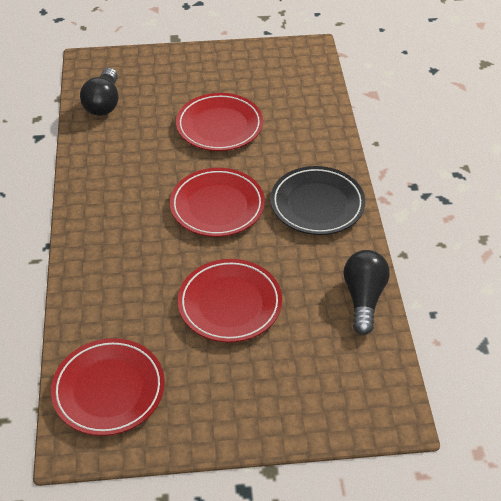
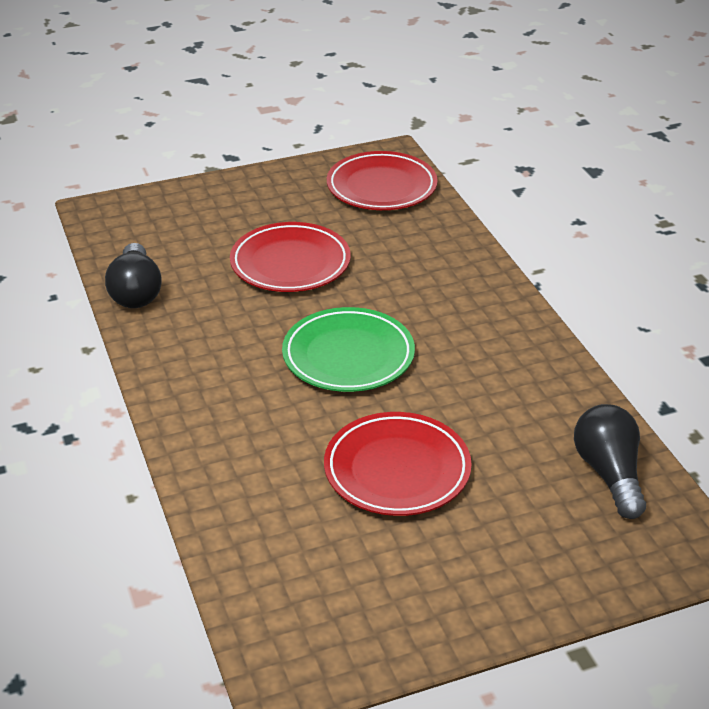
camera: 165 degrees right, 10 degrees down
(217, 206) = (348, 356): red plate -> green plate
(317, 204) = (210, 381): black plate -> none

